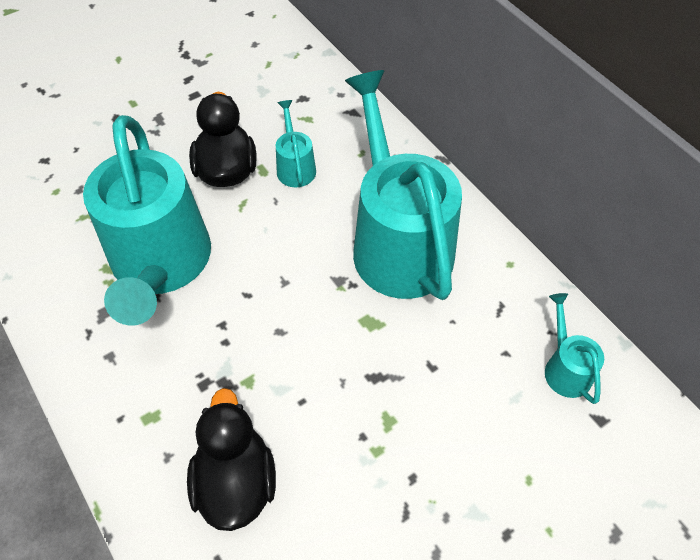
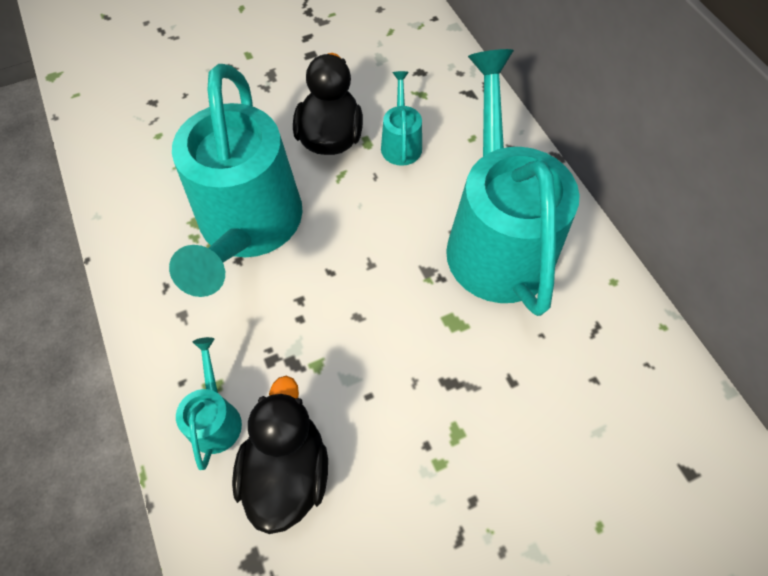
camera: 10 degrees right, 5 degrees up
(565, 368) = (658, 408): turquoise watering can -> turquoise watering can (215, 418)

